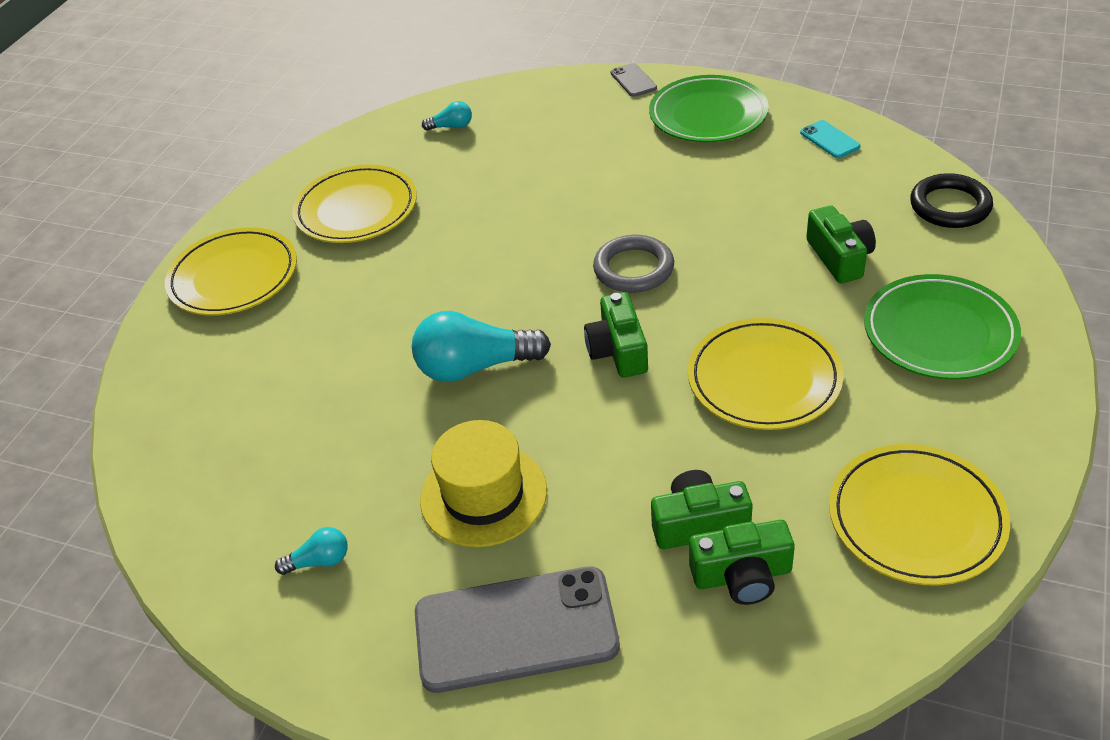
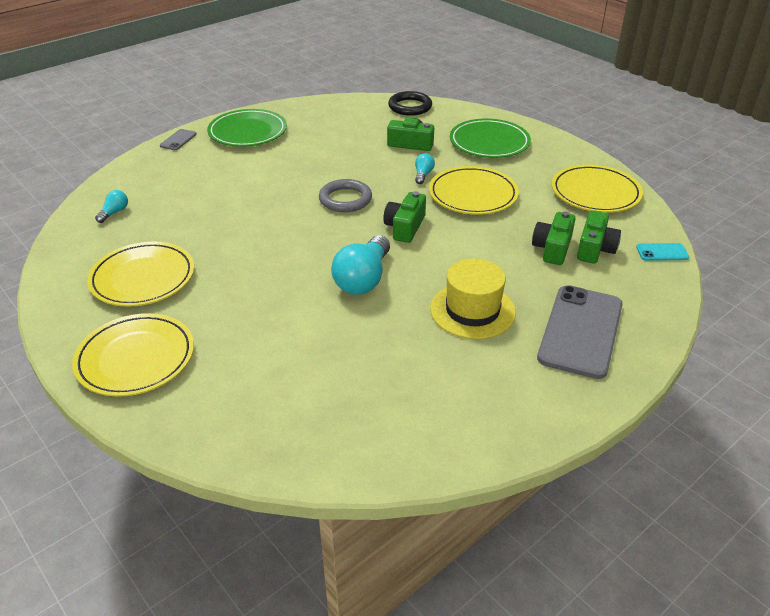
camera: 65 degrees left, 5 degrees down
(319, 561) = (471, 394): turquoise light bulb -> turquoise light bulb (423, 175)
(618, 350) = (405, 227): green camera -> green camera turned 90 degrees clockwise
(633, 80) = (178, 140): grey phone -> grey phone turned 75 degrees counterclockwise
(829, 140) = (320, 112): turquoise phone -> turquoise phone (662, 252)

